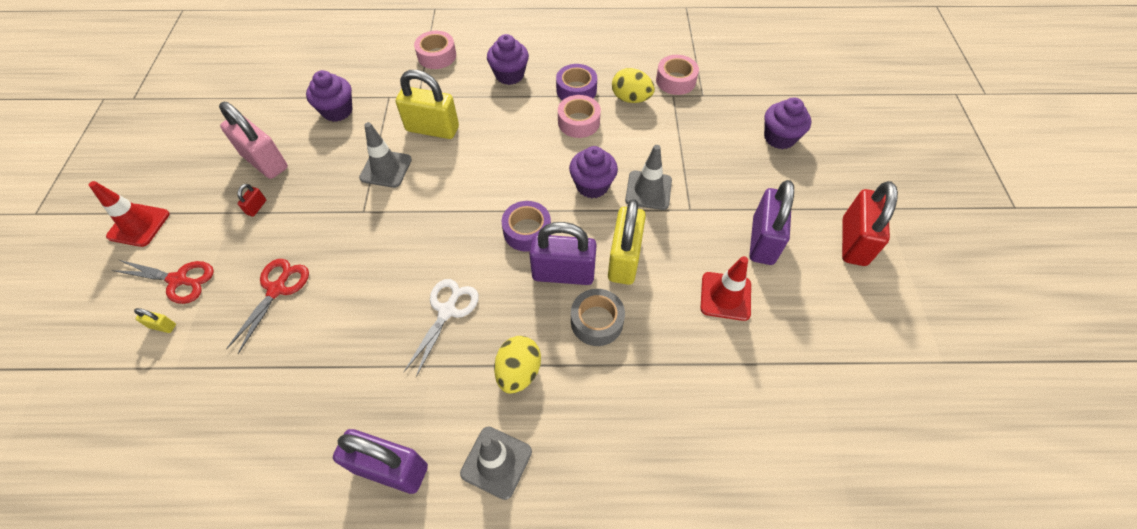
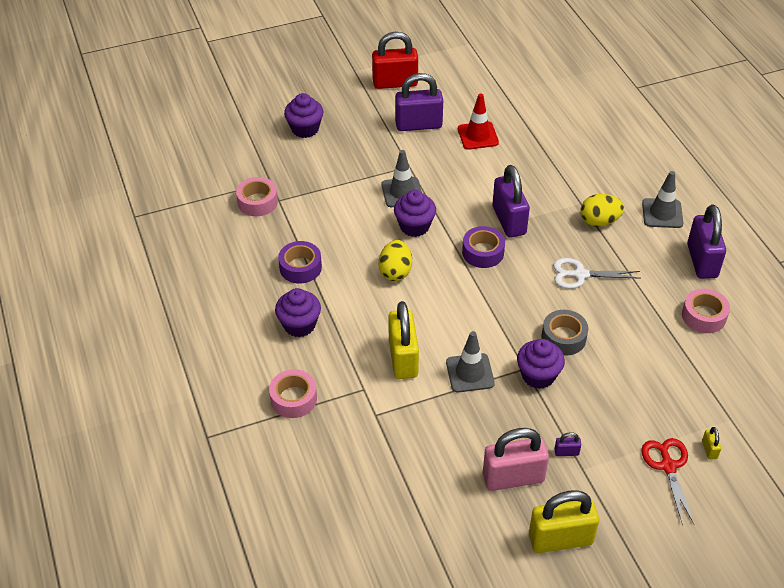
camera: 110 degrees left, 10 degrees down
(139, 225) = (641, 539): red traffic cone -> none
(256, 207) = (566, 452): red padlock -> purple padlock
(265, 161) = (513, 477): pink padlock -> pink padlock turned 60 degrees clockwise
(277, 289) = (630, 389): red scissors -> none
(337, 111) = (416, 450): purple cupcake -> purple cupcake (538, 375)
(578, 122) = (343, 254): pink tape -> pink tape (704, 316)
(596, 321) = (537, 193): grey tape -> grey tape (563, 337)
(624, 259) = (477, 191): yellow padlock -> yellow padlock (560, 539)
(631, 99) = (296, 226): yellow egg -> yellow egg (395, 271)

